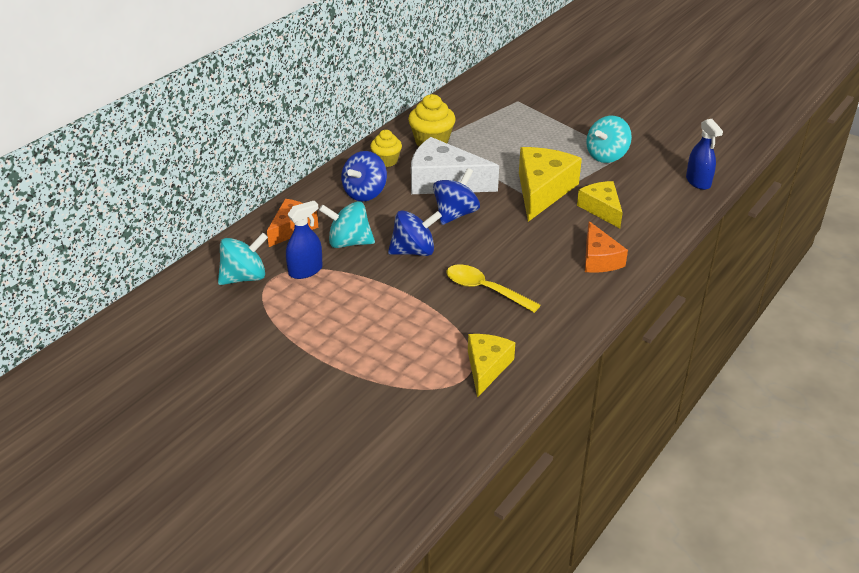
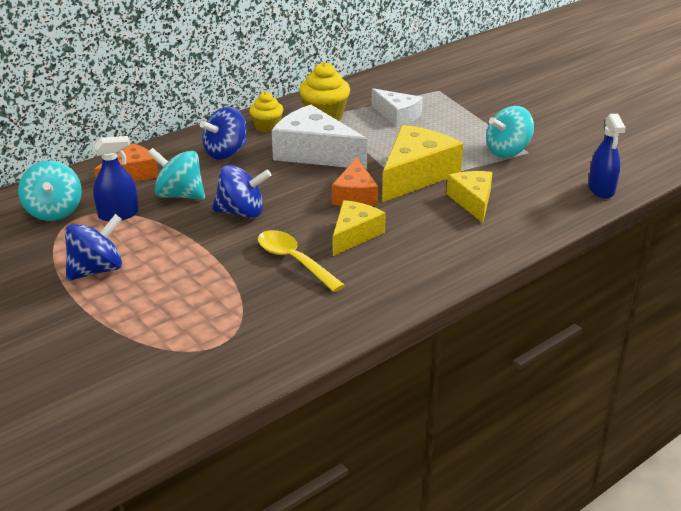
camera: 15 degrees right, 5 degrees down
(244, 277) = (54, 212): turquoise spinning top -> turquoise spinning top turned 90 degrees clockwise
(455, 214) = (308, 184): blue spinning top -> blue spinning top (97, 270)
(486, 367) = (247, 339): yellow cheese -> yellow cheese (354, 235)
(495, 133) = (397, 116): none -> white cheese
(599, 259) = (441, 250): orange cheese -> orange cheese (355, 195)

